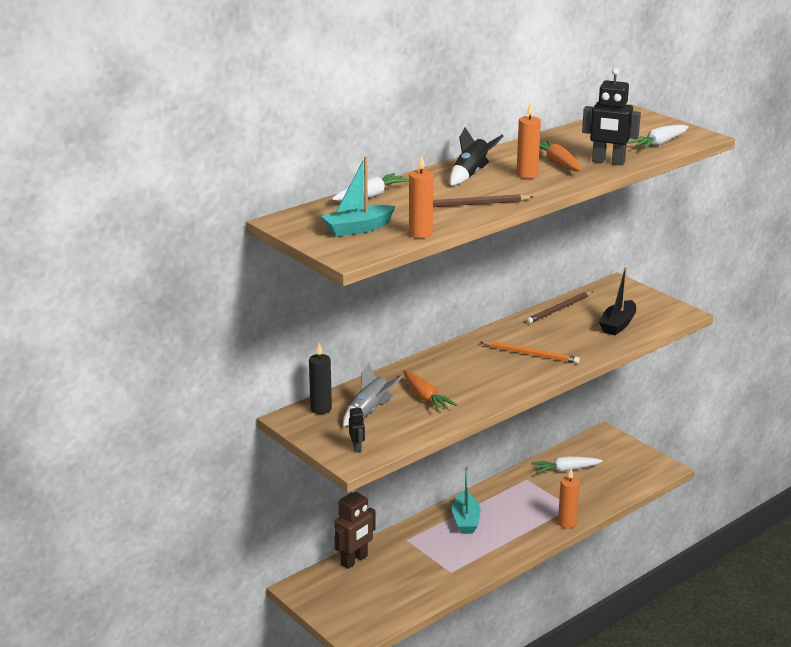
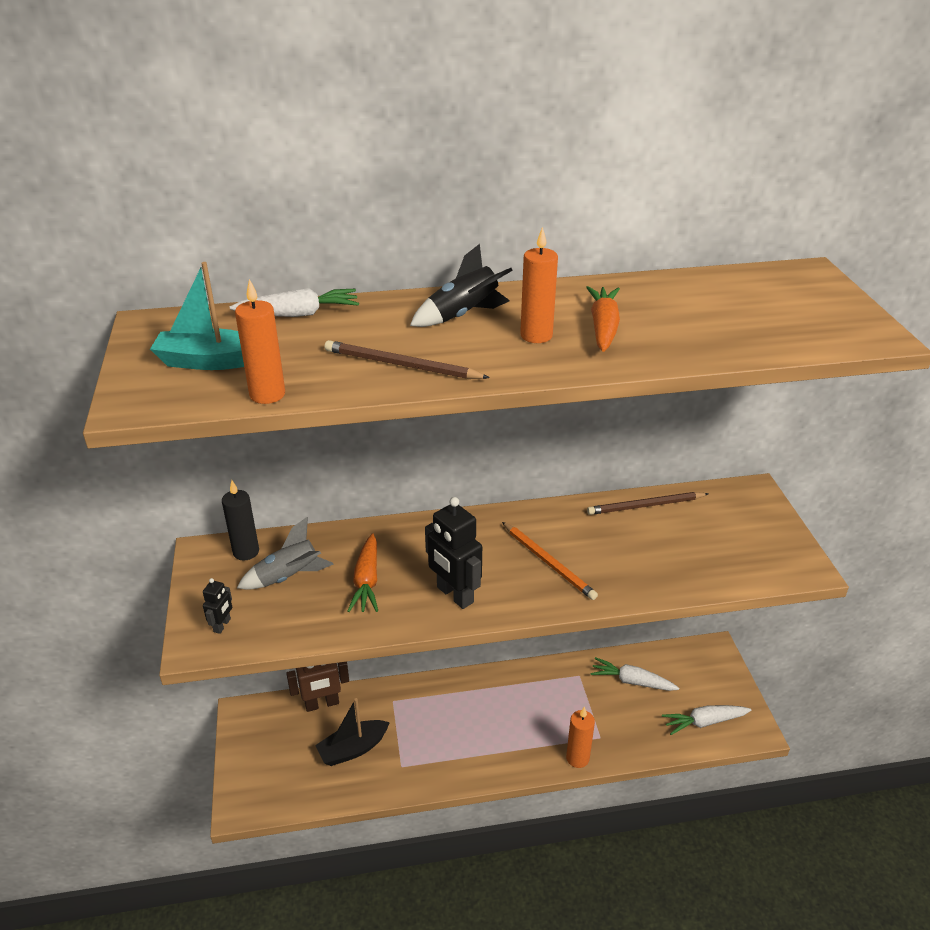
camera: 30 degrees right, 10 degrees up
(465, 520) = (471, 702): turquoise boat -> none
(608, 162) = (679, 344): black robot -> black robot (454, 595)
(618, 325) = (699, 556): black boat -> black boat (353, 749)
(659, 144) = (794, 333): white carrot -> white carrot (704, 722)

